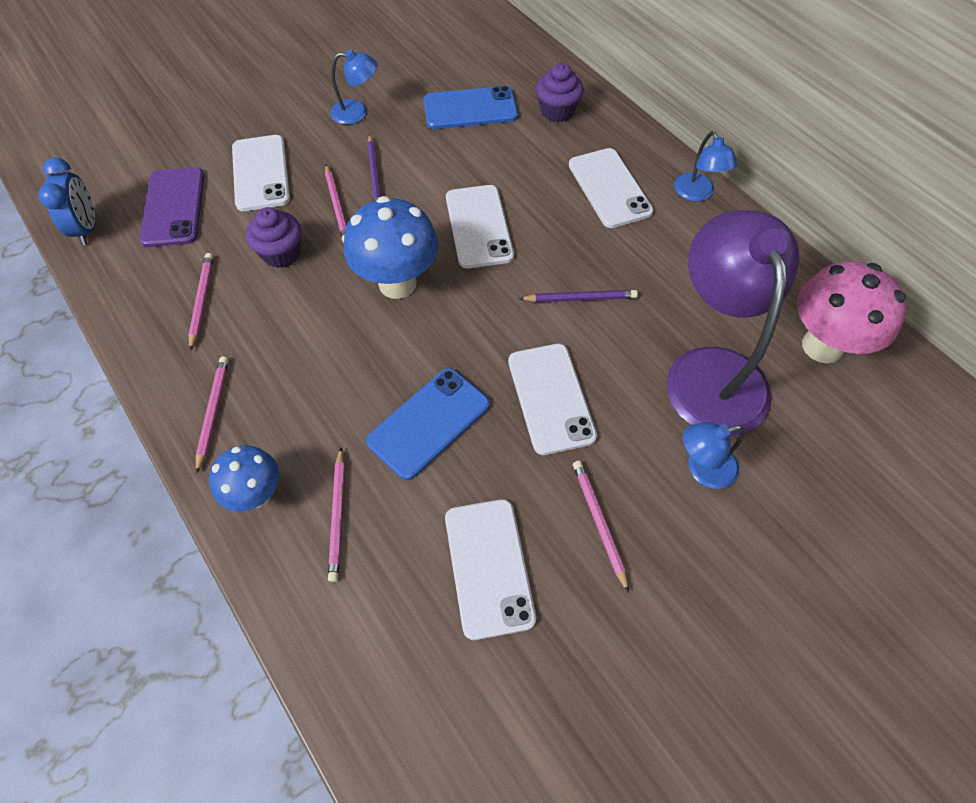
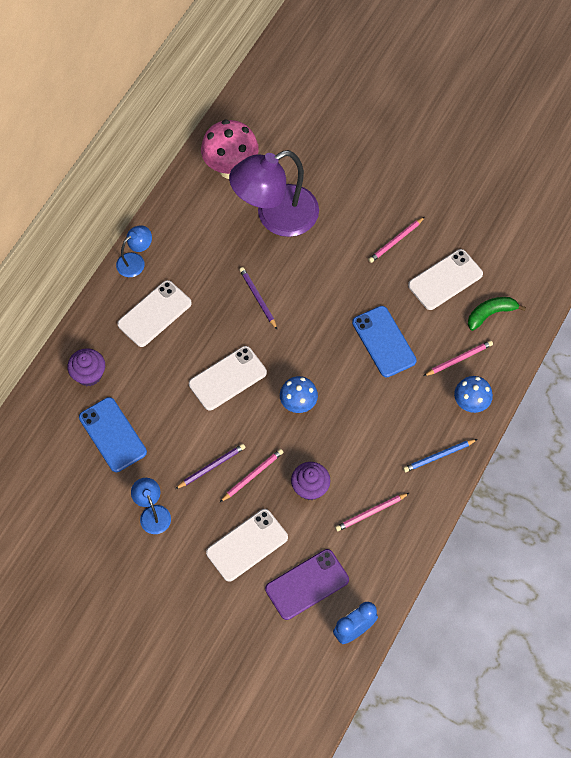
camera: 115 degrees left, 5 degrees up
(213, 413) = (439, 456): pink pencil -> blue pencil
(386, 611) = (490, 314): none -> green banana
(397, 283) = (298, 404): blue mushroom -> blue mushroom, size x0.62
(429, 423) = (384, 341): blue phone -> blue phone turned 45 degrees clockwise
(550, 398) = (336, 288): white phone -> none
(702, 469) = (340, 205): blue lamp -> none

